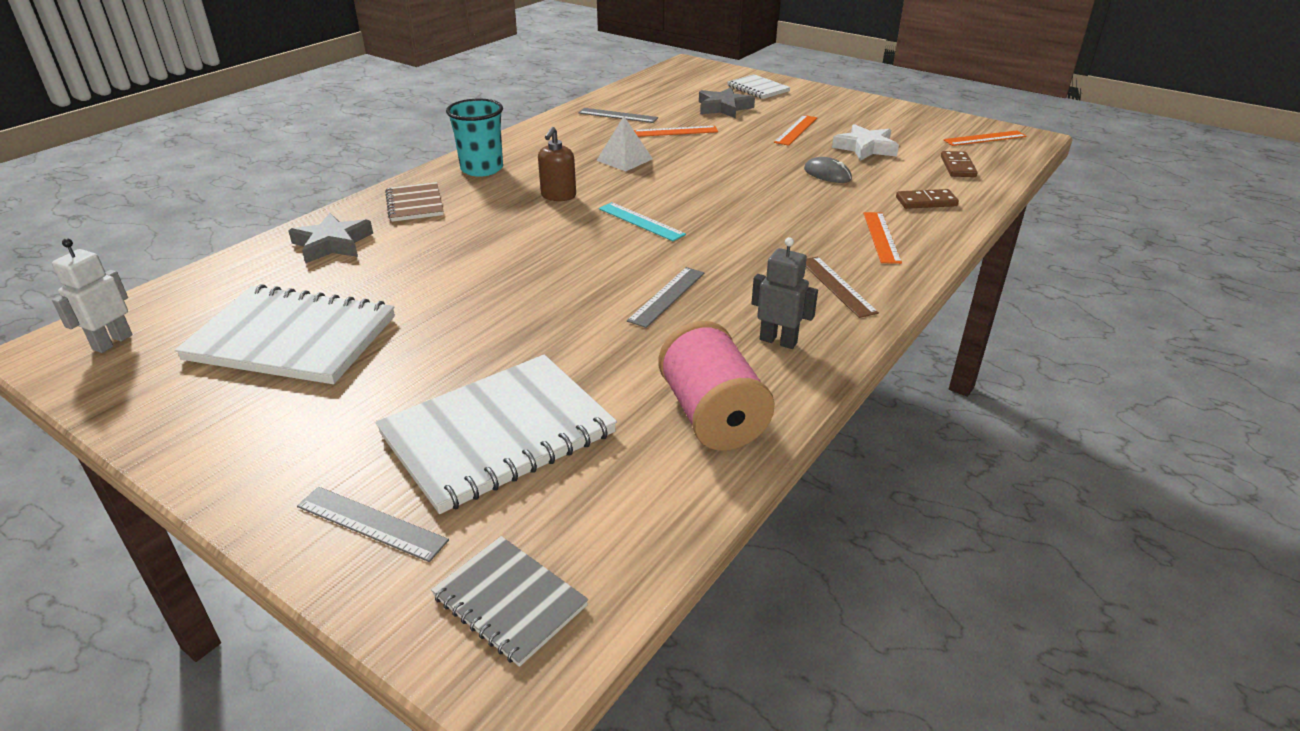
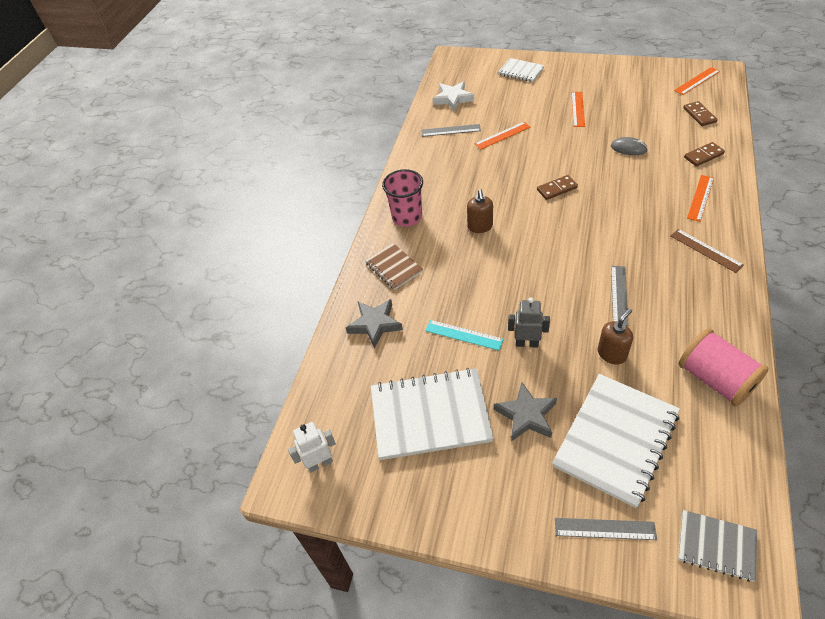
camera: 15 degrees left, 15 degrees up
(112, 342) = (320, 463): white robot -> white robot turned 60 degrees clockwise
(482, 169) = (407, 217): turquoise cup -> pink cup
(592, 348) = (612, 354): none -> brown soap dispenser
(624, 159) = (492, 176): white pyramid -> none
(641, 221) = (551, 233): turquoise ruler -> turquoise ruler (463, 335)
(692, 187) = (557, 189): none -> brown domino
(723, 108) = (514, 99): grey star -> grey star (526, 415)
(778, 341) = (707, 308): grey robot -> grey robot (527, 343)
(865, 148) = (633, 114): white star -> white star (453, 99)
(881, 237) = (700, 198): orange ruler -> orange ruler turned 45 degrees clockwise

